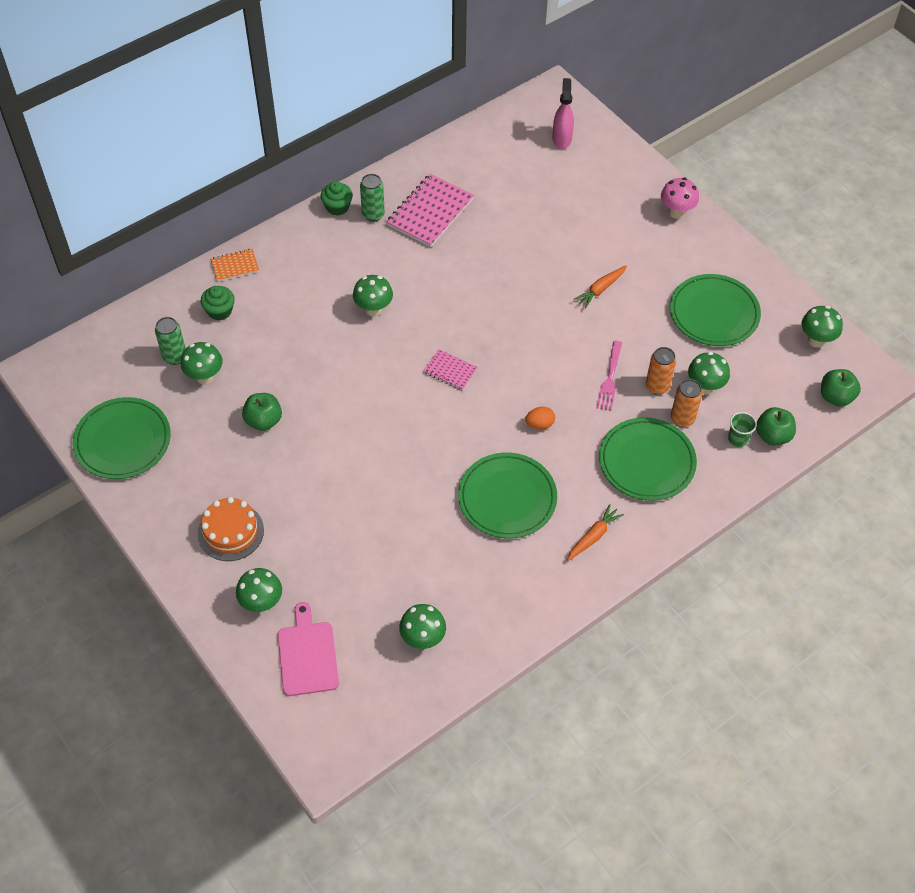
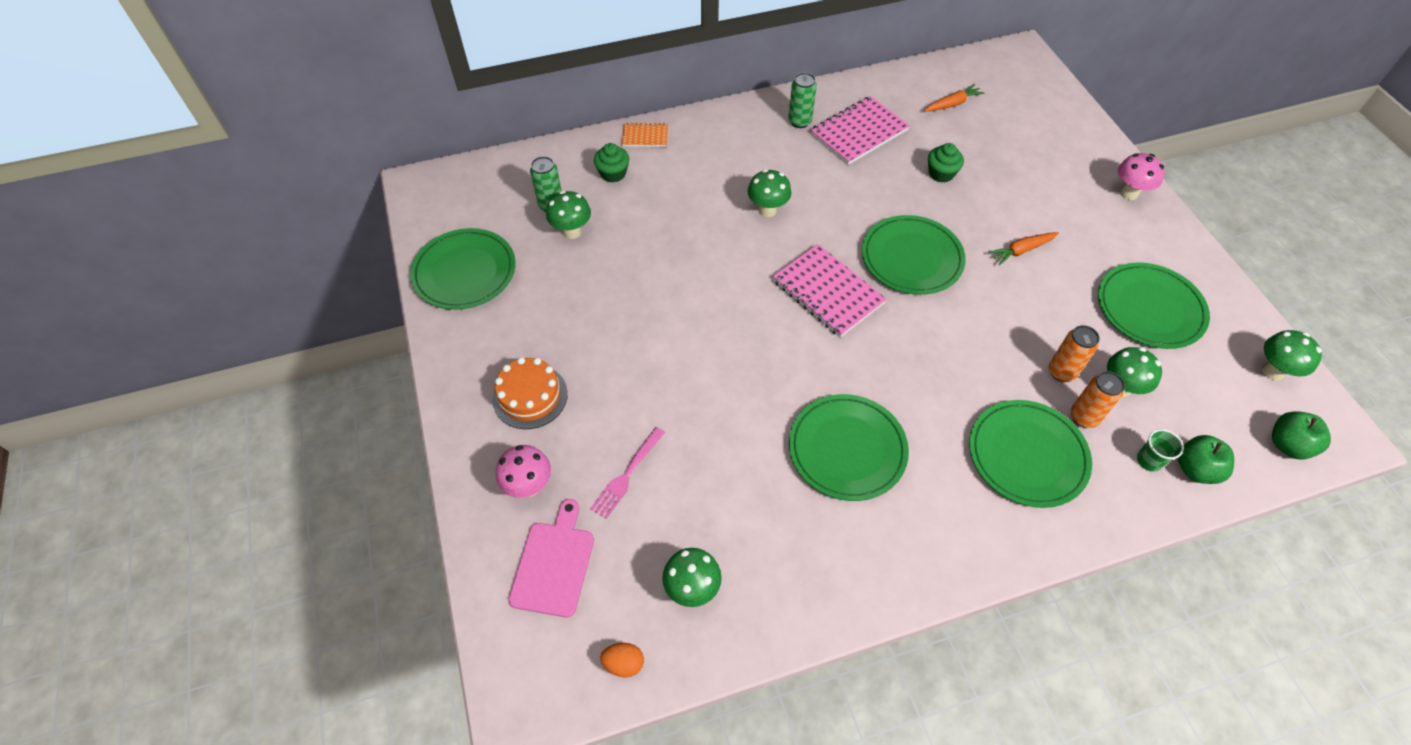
camera: 20 degrees right, 0 degrees up
(262, 603) = (529, 486): green mushroom -> pink mushroom
(263, 421) = (612, 290): green apple -> none
(337, 207) = (766, 107): green cupcake -> green cupcake (941, 173)
(450, 371) = (827, 292): pink notebook -> pink notebook, size x1.87
(511, 321) = (911, 258): none -> green plate
(540, 424) = (910, 376): orange egg -> orange egg (624, 663)
(562, 139) = (1019, 95): pink spray bottle -> none
(593, 536) = (937, 526): orange carrot -> orange carrot (952, 104)
(610, 378) = (1007, 348): pink fork -> pink fork (627, 475)

